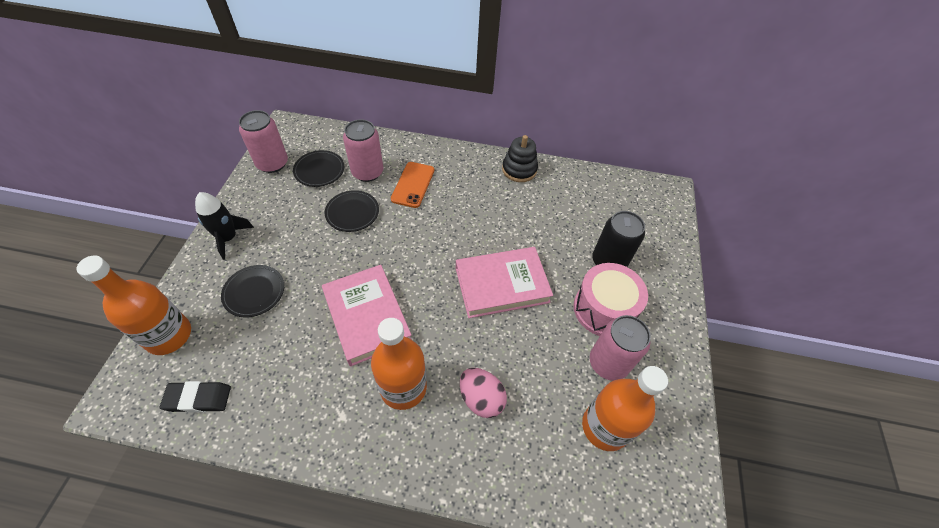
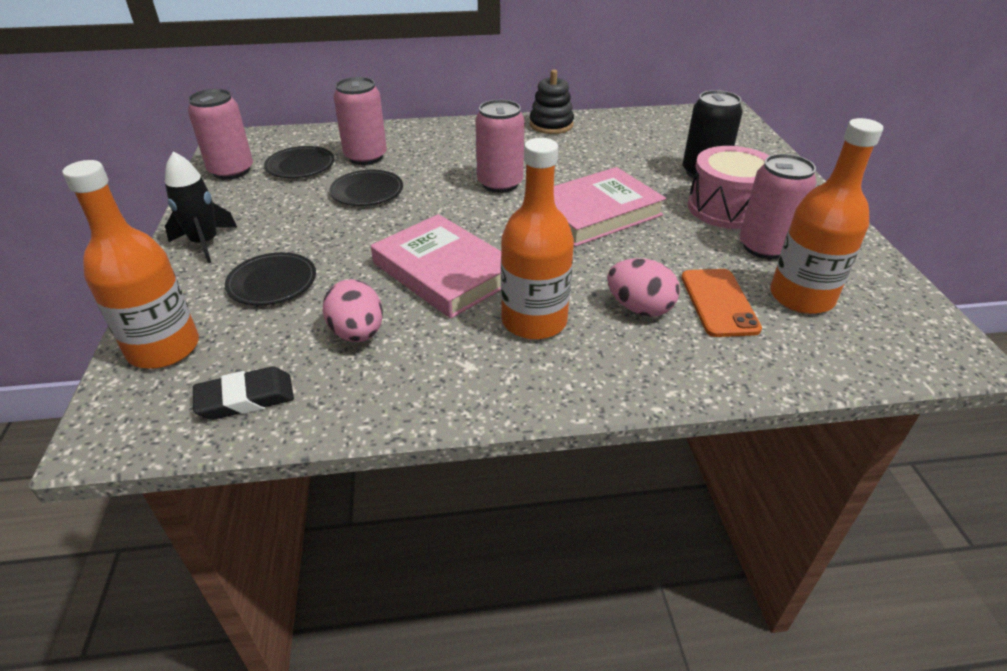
camera: 15 degrees left, 15 degrees down
(286, 361) = (357, 333): none -> pink egg
(413, 184) = (430, 157): orange phone -> orange phone (718, 302)
(448, 230) = (500, 183): none -> pink can

